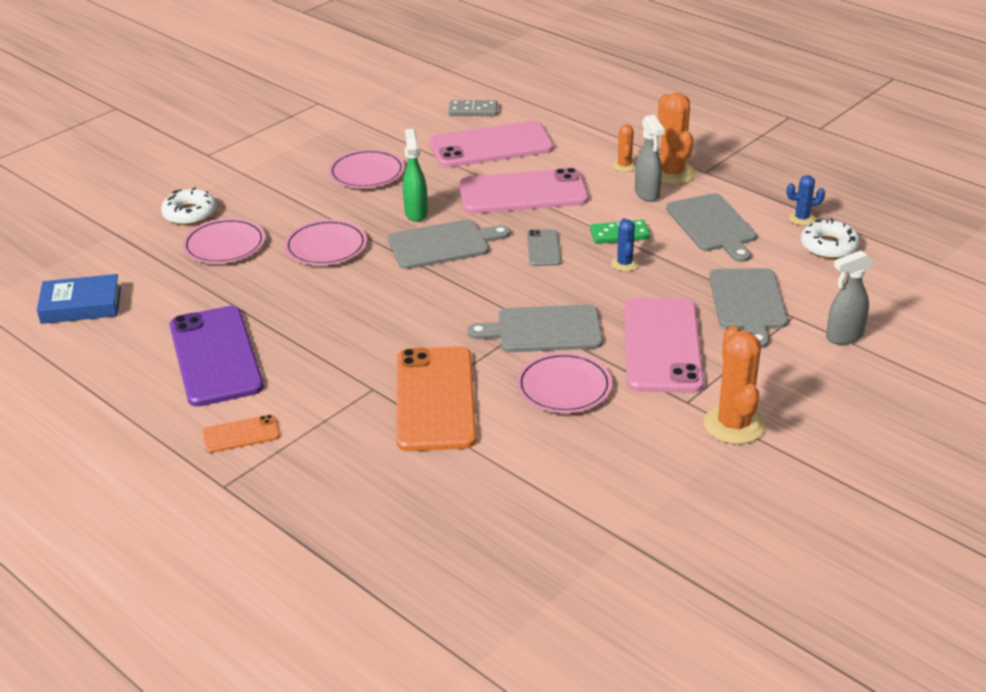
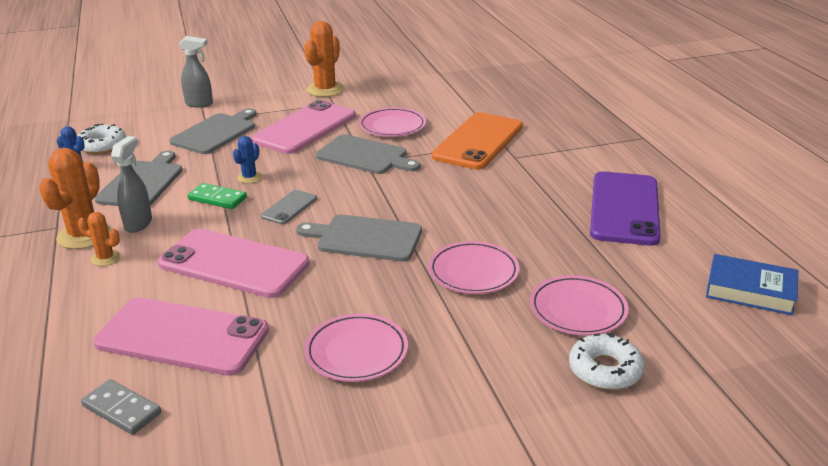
camera: 150 degrees left, 5 degrees down
(241, 434) = (622, 158): orange phone -> none
(416, 213) = (355, 278): green spray bottle -> none
(624, 166) = (105, 258): orange cactus -> orange cactus turned 75 degrees clockwise

